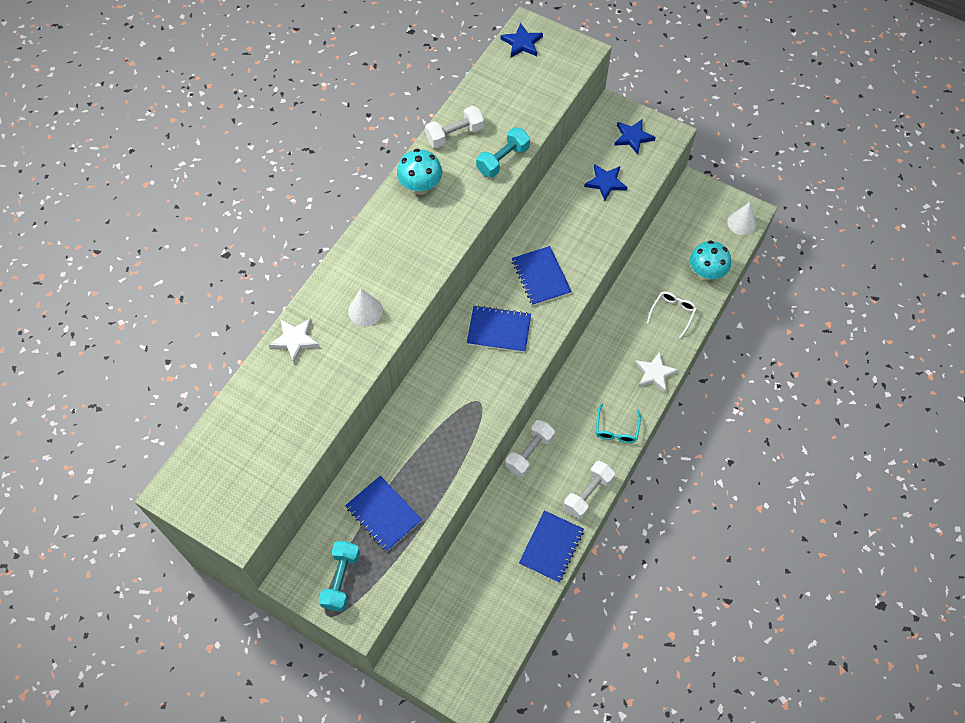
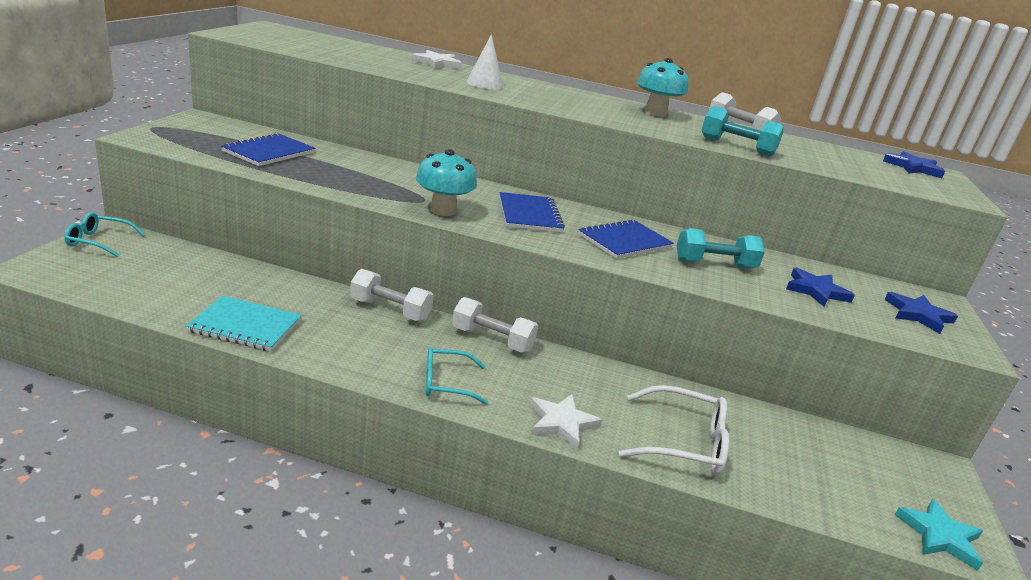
camera: 70 degrees right, 35 degrees down
(341, 579) = (192, 133): turquoise dumbbell -> turquoise dumbbell (714, 264)
(423, 664) = (99, 241): none -> turquoise glasses
(551, 547) = (245, 326): blue notebook -> turquoise notebook
(588, 494) = (332, 356): white dumbbell -> white dumbbell (492, 340)
(672, 313) = (684, 443): white glasses -> white glasses, size x1.52
(706, 272) = (793, 485): turquoise mushroom -> turquoise mushroom (443, 210)
(741, 223) = (939, 536): white cone -> turquoise star

